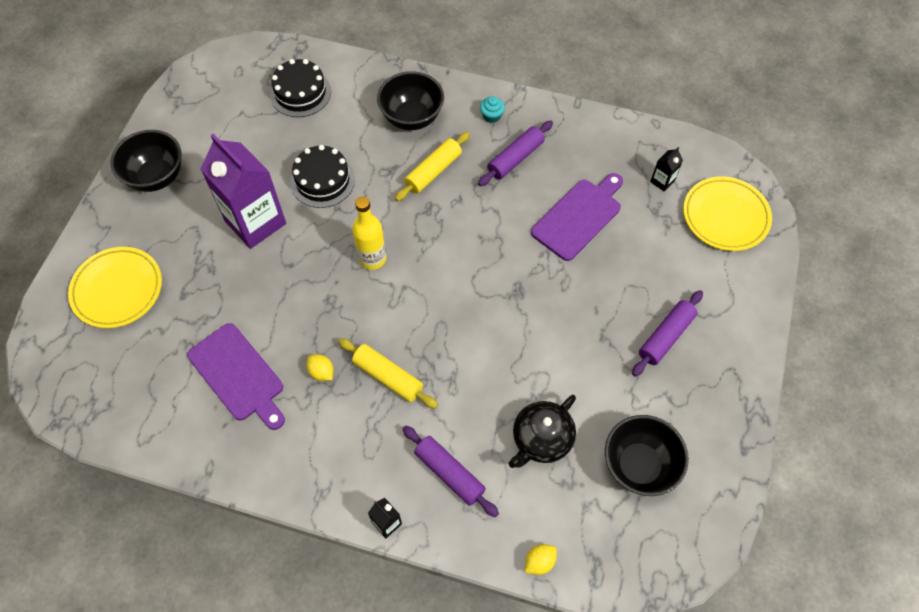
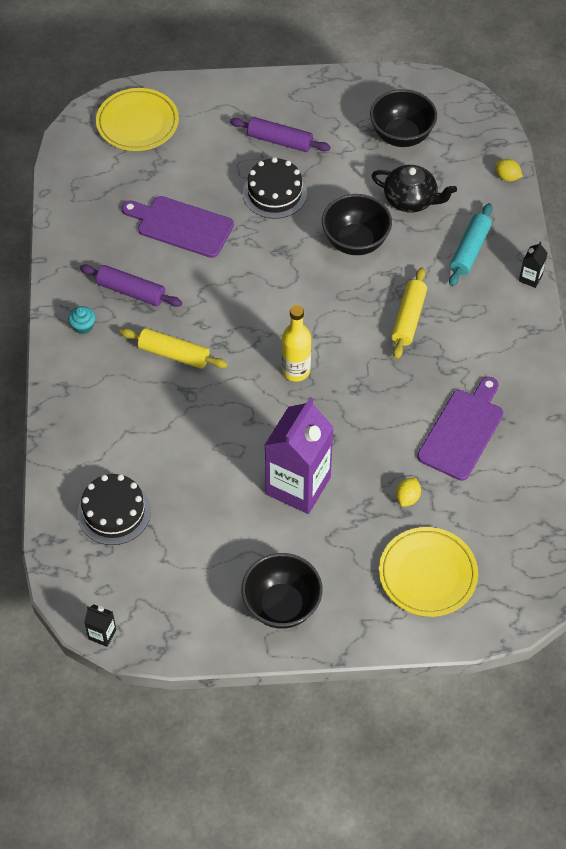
camera: 110 degrees left, 5 degrees down
(321, 372) = (428, 368): yellow lemon -> yellow lemon (407, 498)
(322, 180) = (223, 446): black cake -> black cake (274, 193)
(412, 118) = (111, 395): black bowl -> black bowl (355, 242)
(449, 473) = (470, 250): purple rolling pin -> turquoise rolling pin
(662, 181) = (115, 174): black carton -> black carton (102, 634)

